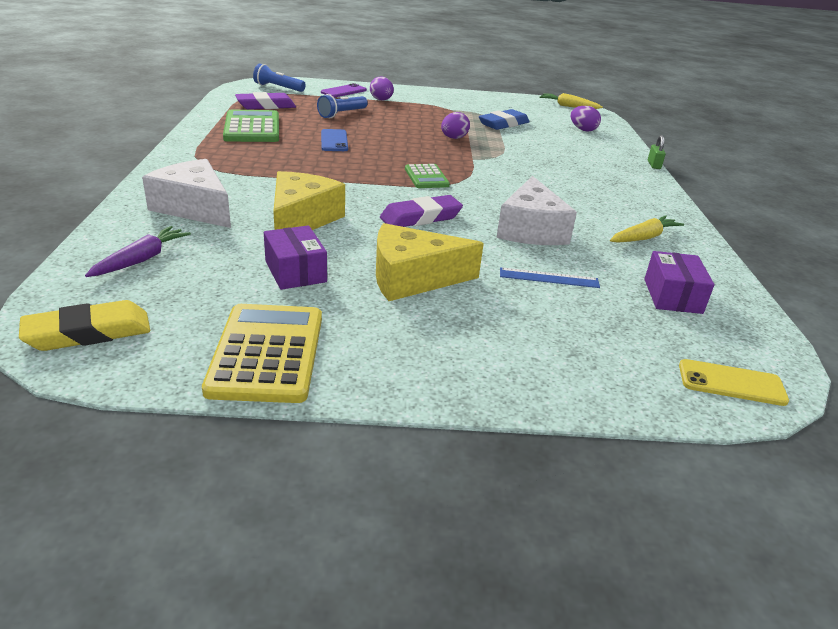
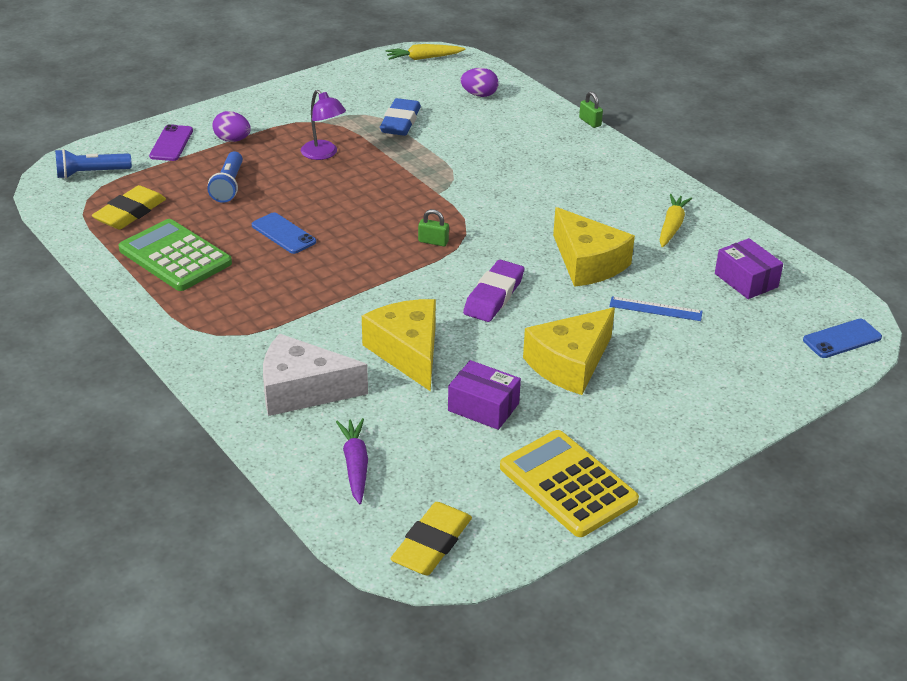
camera: 35 degrees left, 5 degrees up
(266, 106) = (130, 213): purple eraser -> yellow eraser
(426, 120) = (323, 154): none -> purple lamp
(426, 177) = (433, 241): green calculator -> green padlock
(454, 138) = (384, 170): purple egg -> none
(530, 229) = (587, 263): white cheese -> yellow cheese
(549, 278) = (655, 309): blue ruler -> blue ruler turned 45 degrees clockwise
(731, 383) = (842, 339): yellow phone -> blue phone

